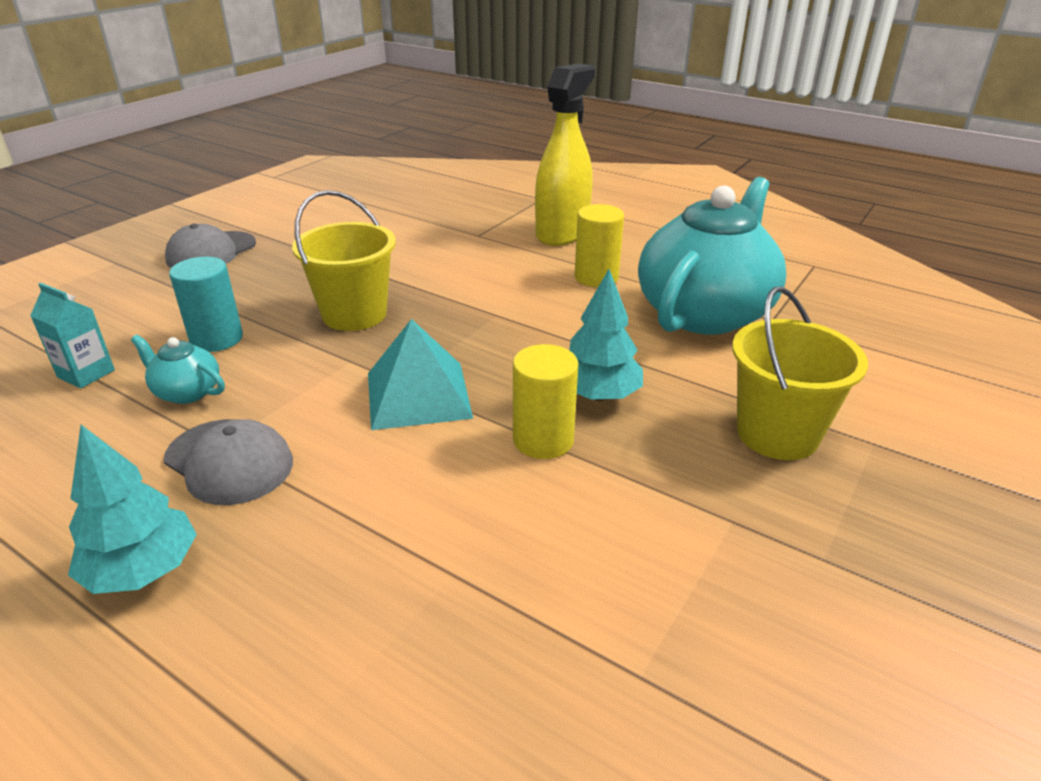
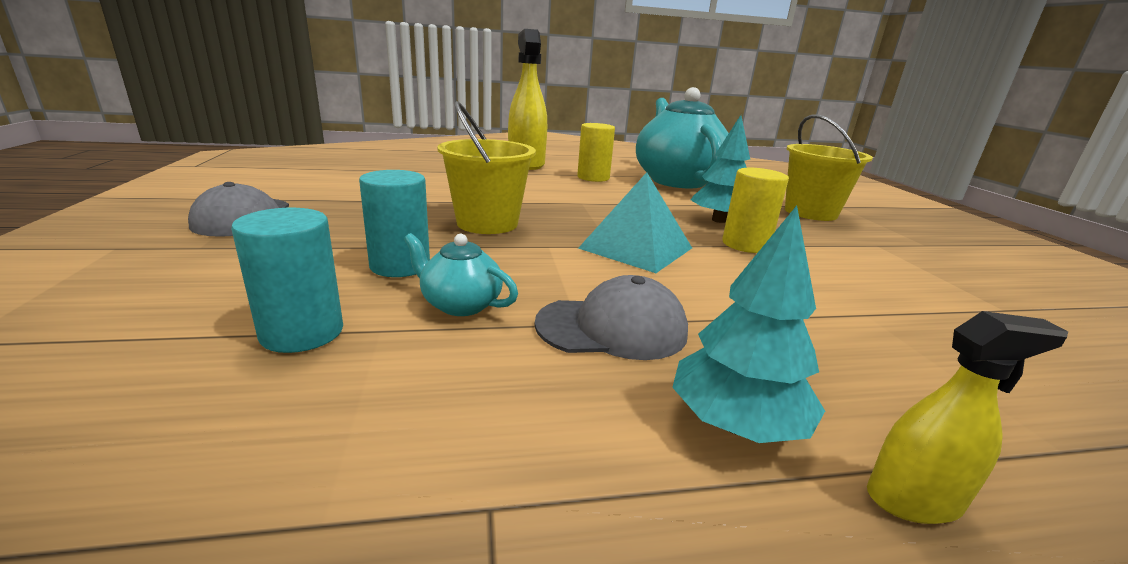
camera: 45 degrees left, 10 degrees down
(86, 374) = (302, 332): turquoise carton -> turquoise cylinder
(118, 679) = (913, 500): none -> yellow spray bottle
(187, 392) = (460, 304): turquoise teapot -> turquoise teapot turned 45 degrees clockwise

